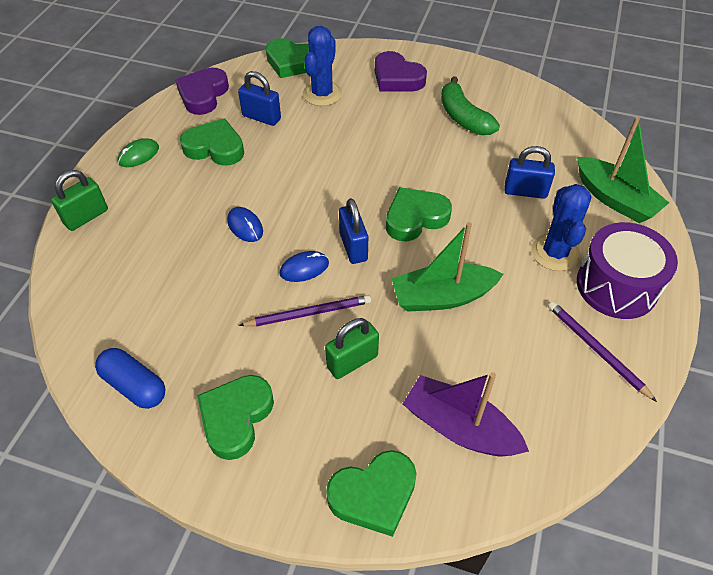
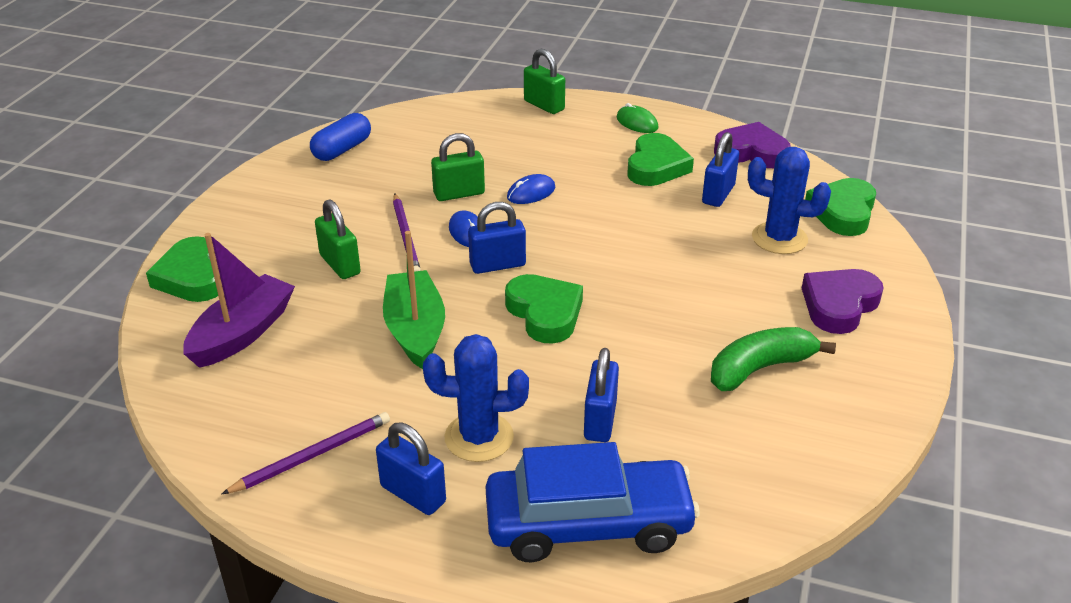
camera: 90 degrees right, 15 degrees down
(236, 417) = (295, 201): green heart -> none
(240, 277) = (459, 194): none -> green padlock
(615, 199) = (588, 523): green boat -> blue car
(616, 286) = (413, 494): purple drum -> blue padlock

